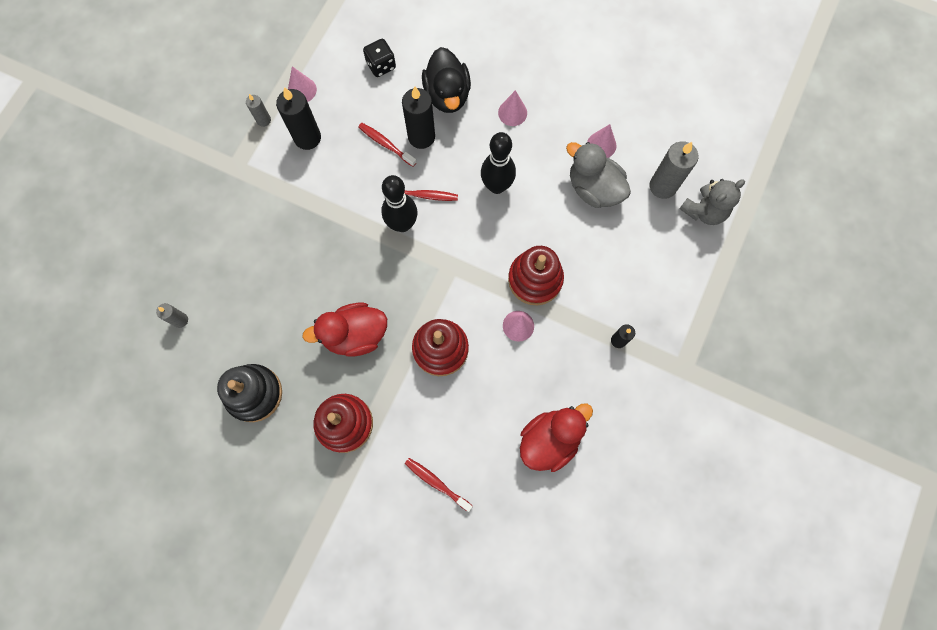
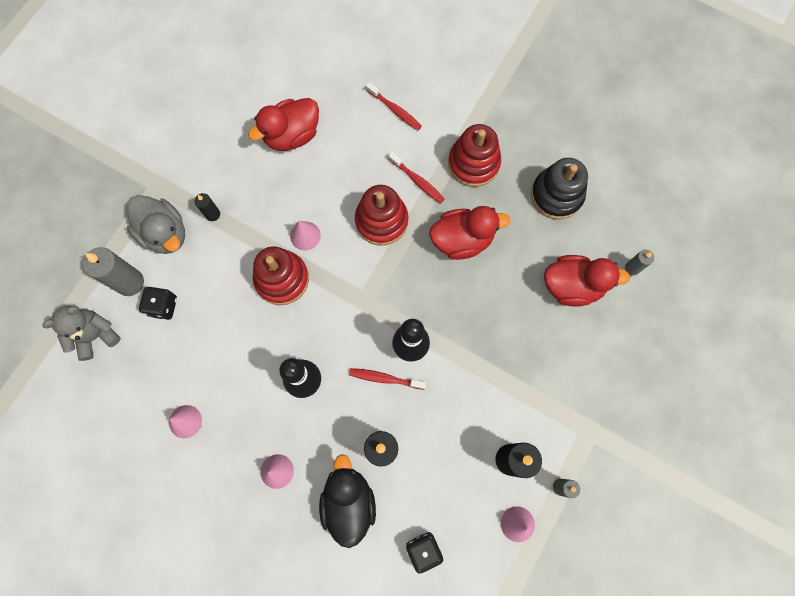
camera: 175 degrees left, 0 degrees up
(243, 297) = (572, 286): none -> red duck
(386, 144) = (423, 443): red toothbrush -> red toothbrush (417, 181)
(594, 188) = (204, 370): grey duck -> grey duck (165, 233)
(646, 243) = (163, 306): none -> black dice
(662, 186) = (131, 367): grey candle -> grey candle (130, 282)

